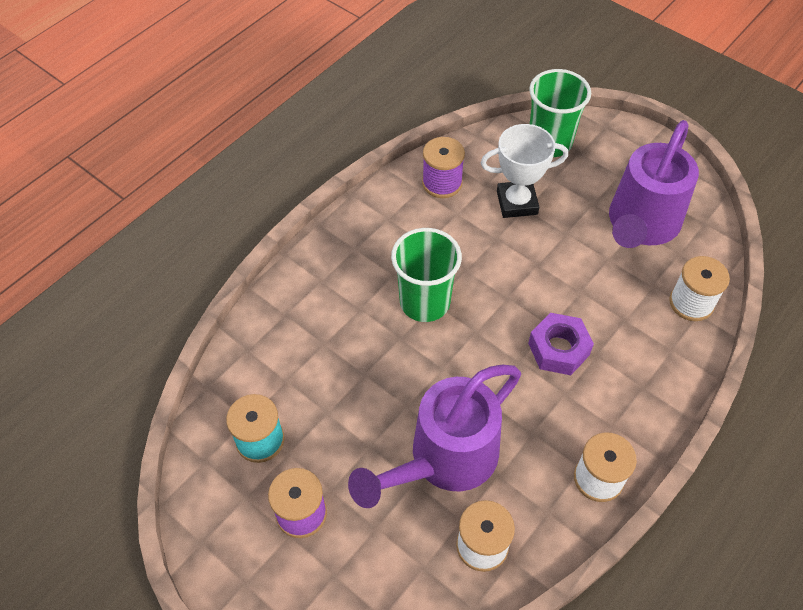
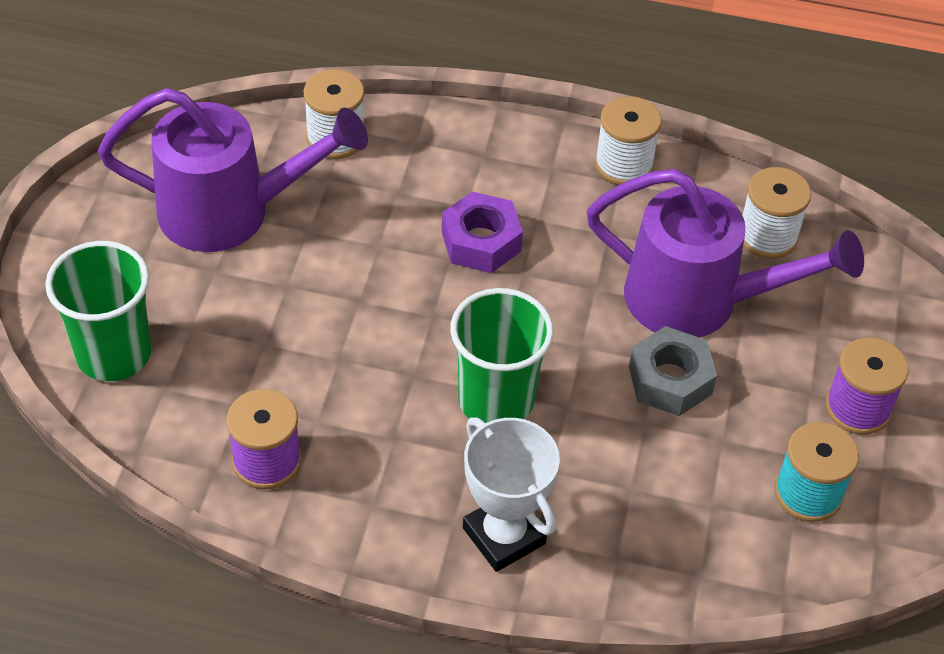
camera: 120 degrees left, 5 degrees down
(388, 406) = (670, 380): none -> grey nut
(517, 203) = (259, 356): white trophy -> white trophy (504, 536)

